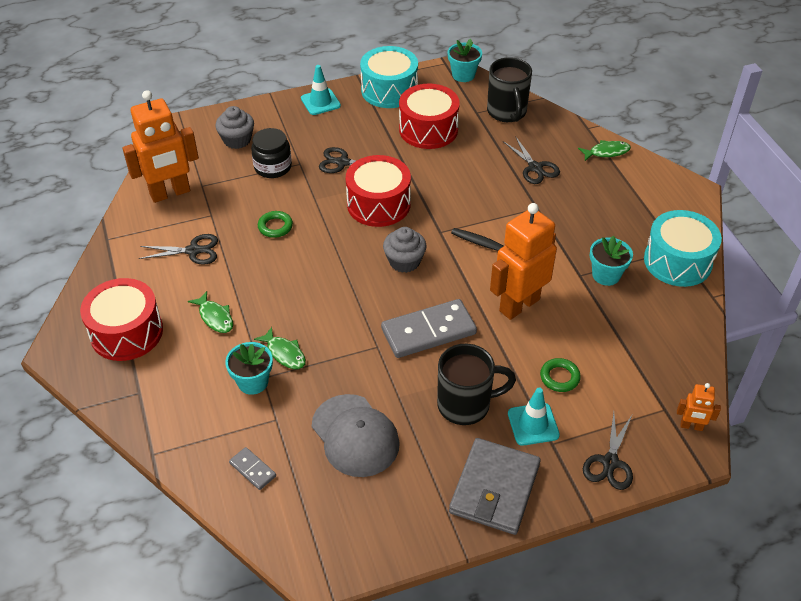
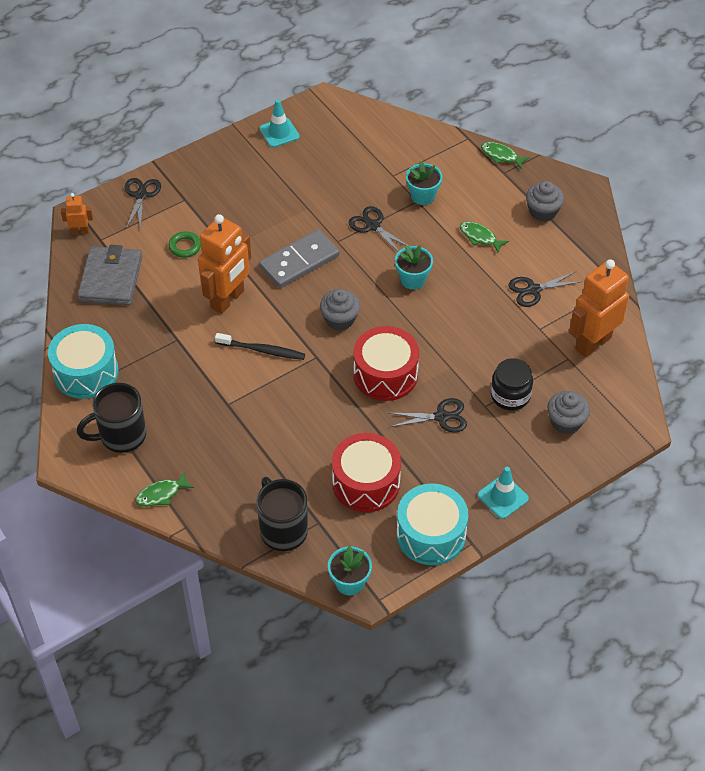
camera: 165 degrees right, 5 degrees up
(126, 332) = (543, 211): red drum -> grey cupcake
(253, 469) = (393, 142): grey domino -> none
(275, 227) = (473, 329): green ring -> none
(284, 353) = (409, 221): green fish -> green fish (501, 156)
(355, 435) = (330, 176): grey cap -> none
(466, 405) = (254, 212): black mug -> black mug (121, 436)
(494, 488) = (221, 164): grey wallet -> grey wallet (111, 279)
(533, 424) = (201, 209): turquoise traffic cone -> turquoise traffic cone (279, 133)
(535, 168) = (237, 455): black scissors -> black scissors (373, 226)
(606, 275) = (153, 344): turquoise flower pot -> turquoise flower pot (413, 279)

